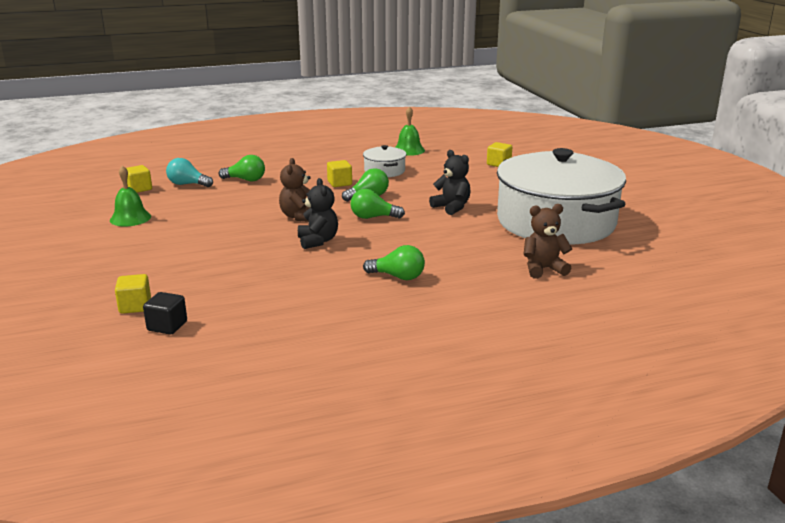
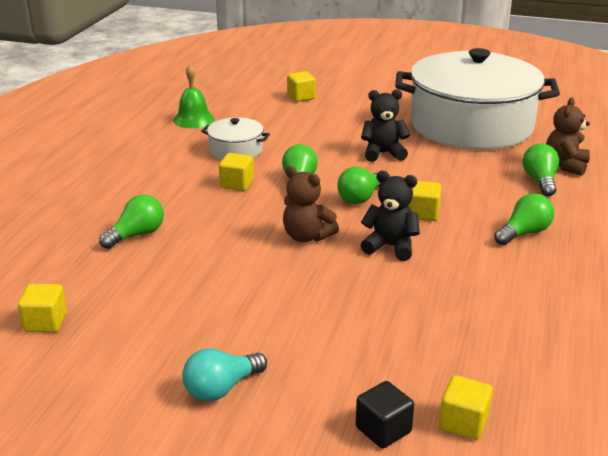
camera: 55 degrees left, 5 degrees up
(130, 218) = (154, 357): green bell -> none
(167, 326) = (539, 410): black cube -> black cube (383, 430)
(188, 184) = (88, 279): turquoise light bulb -> turquoise light bulb (221, 388)
(378, 239) = (423, 213): none -> yellow cube
(496, 265) = (540, 181): none -> green light bulb

